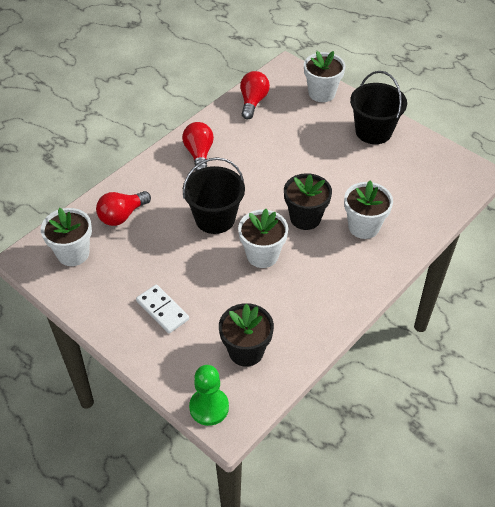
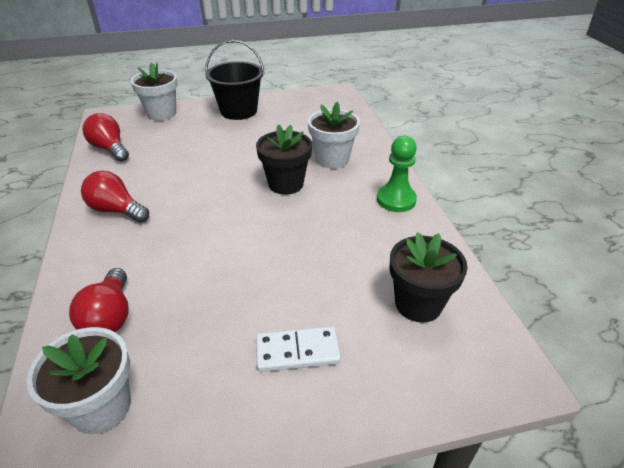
camera: 55 degrees left, 10 degrees down
(209, 407) = (482, 380): green pawn -> green pawn (396, 200)
(215, 218) = (214, 240): black bucket -> none
(262, 255) = (300, 230): white flower pot -> none

